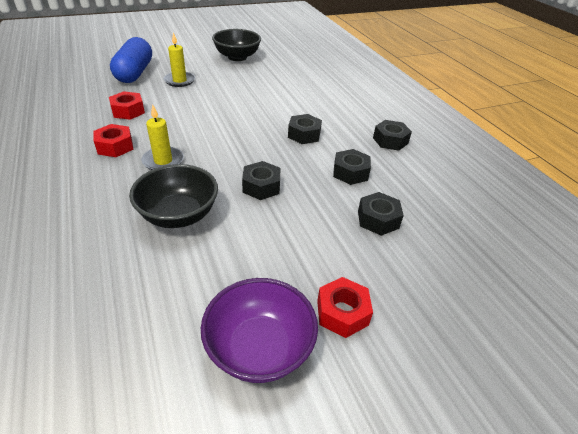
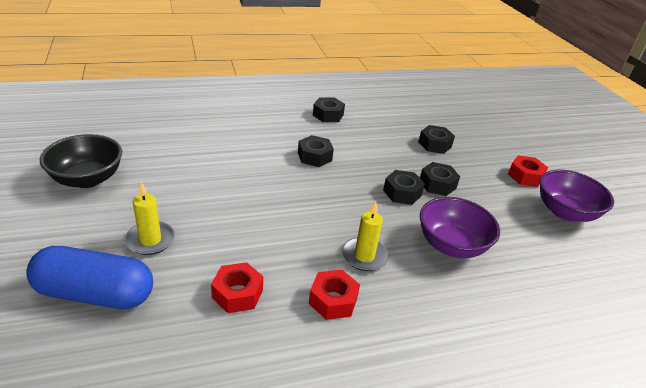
camera: 85 degrees left, 5 degrees down
(179, 215) = (451, 245): black bowl -> purple bowl
(350, 172) = (377, 144): black nut -> black nut (437, 184)

